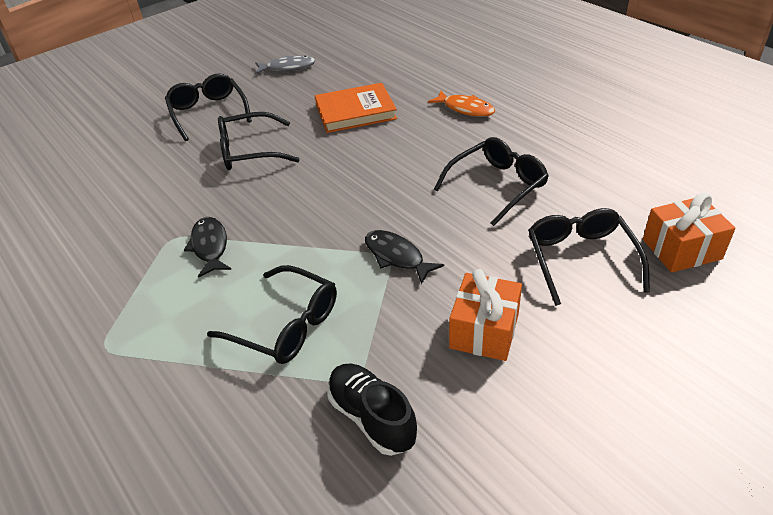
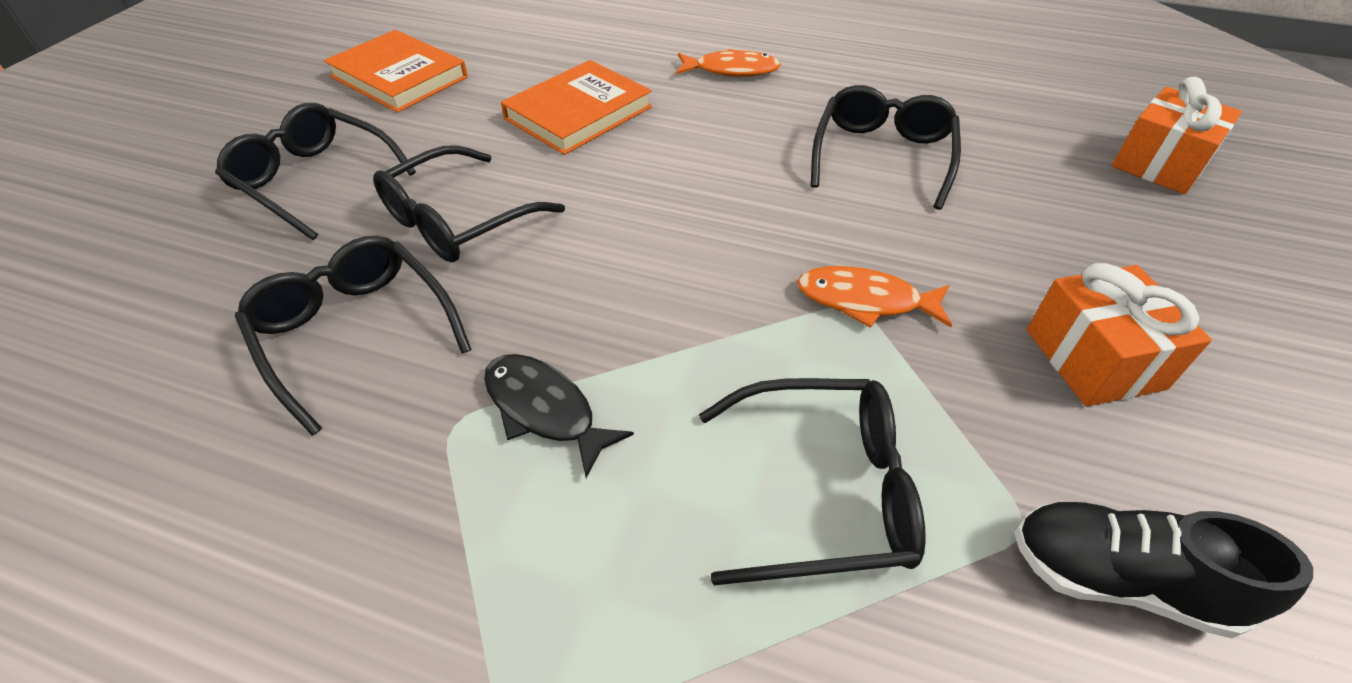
camera: 35 degrees left, 5 degrees up
(288, 67) = (399, 77): grey fish -> orange book
(397, 256) = (865, 301): black fish -> orange fish
(580, 259) = (1081, 214): black glasses -> black glasses (355, 332)

